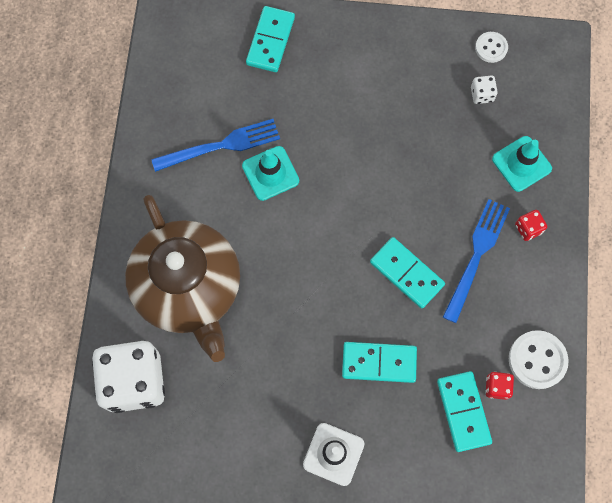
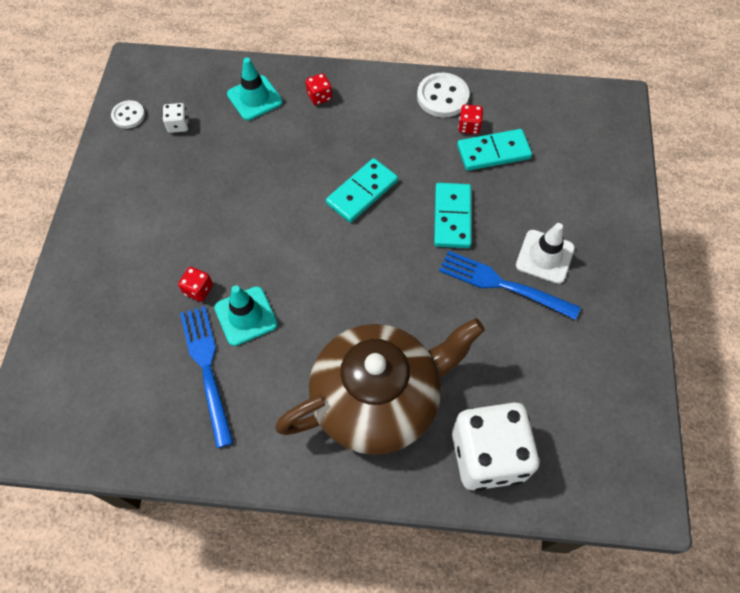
camera: 90 degrees left, 10 degrees down
(270, 41) = (80, 318): turquoise domino -> none
(297, 131) = (198, 289): none -> red dice
(476, 256) = (345, 136): blue fork -> blue fork (503, 285)

